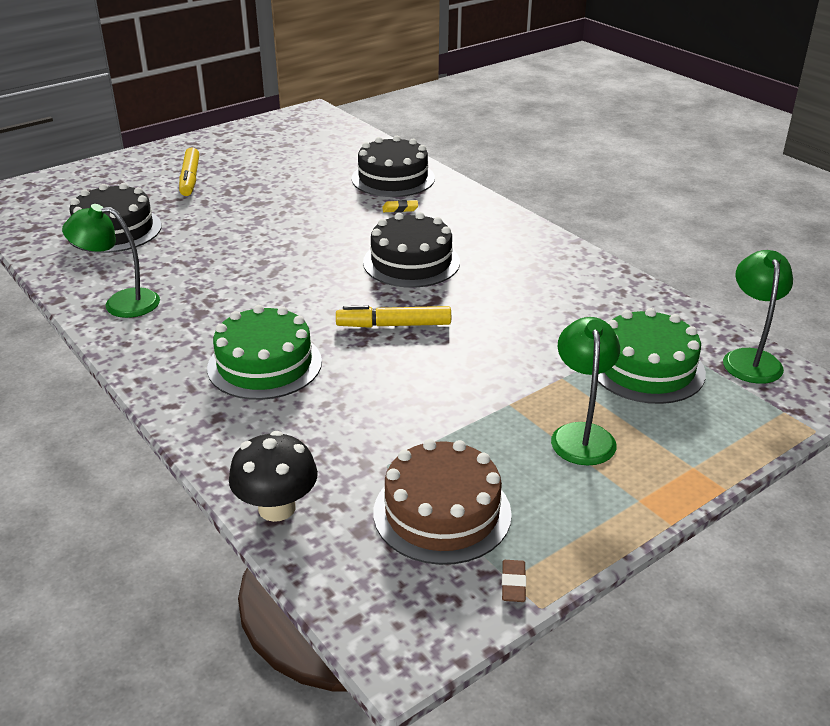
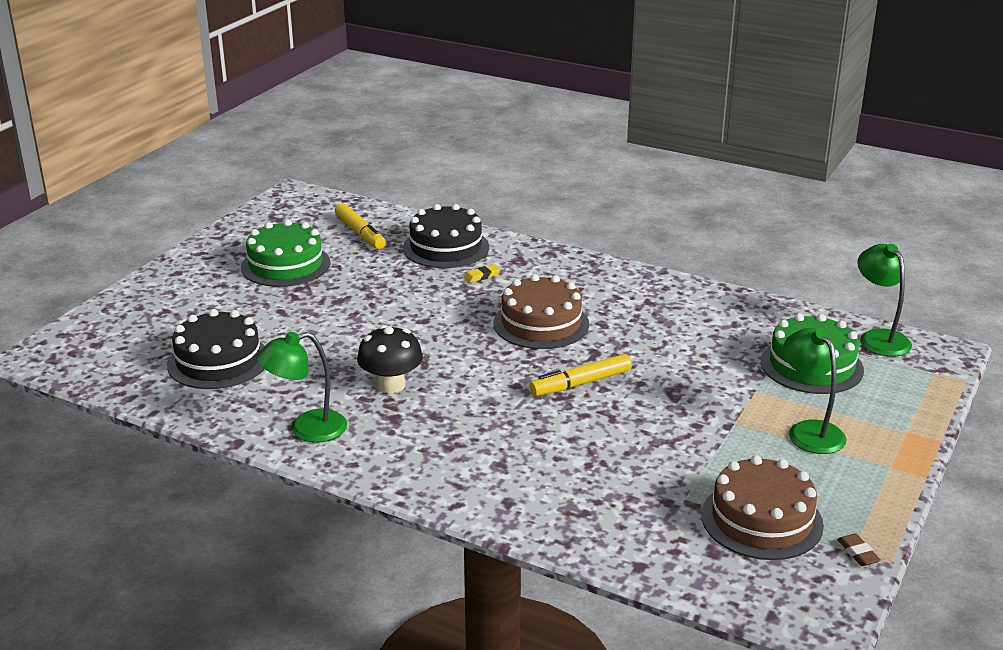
camera: 25 degrees left, 5 degrees down
(190, 178) = (240, 291): yellow marker -> yellow marker (360, 233)
(264, 364) = (503, 447): green cake -> green cake (285, 265)
(277, 508) = (633, 557): black mushroom -> black mushroom (391, 385)
(411, 262) = (541, 323): black cake -> brown cake

